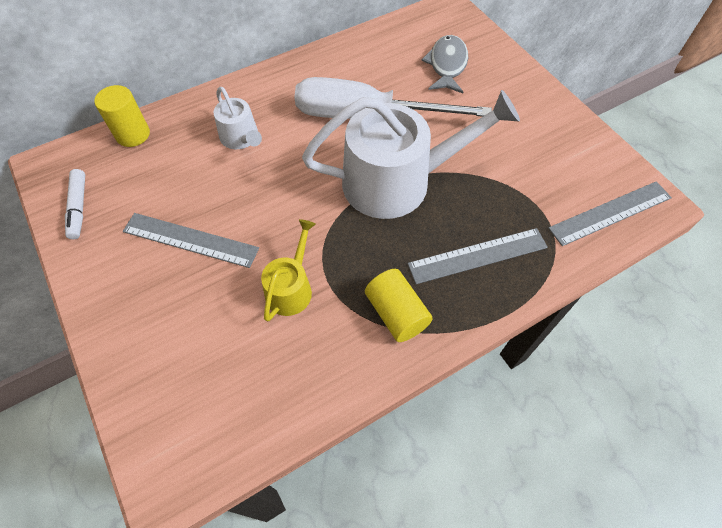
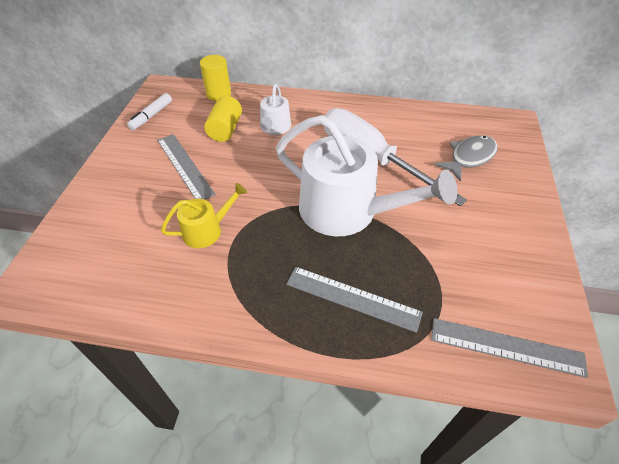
camera: 40 degrees right, 10 degrees down
(396, 313) = (252, 293): yellow cylinder -> yellow cylinder (225, 129)

